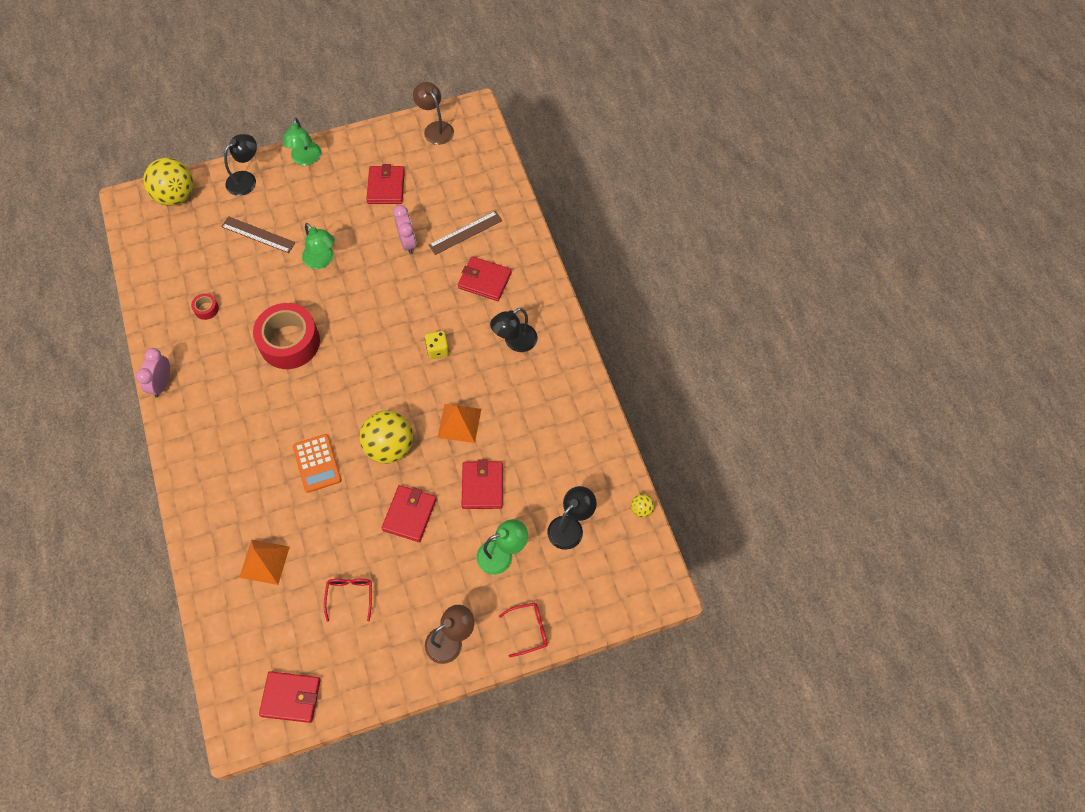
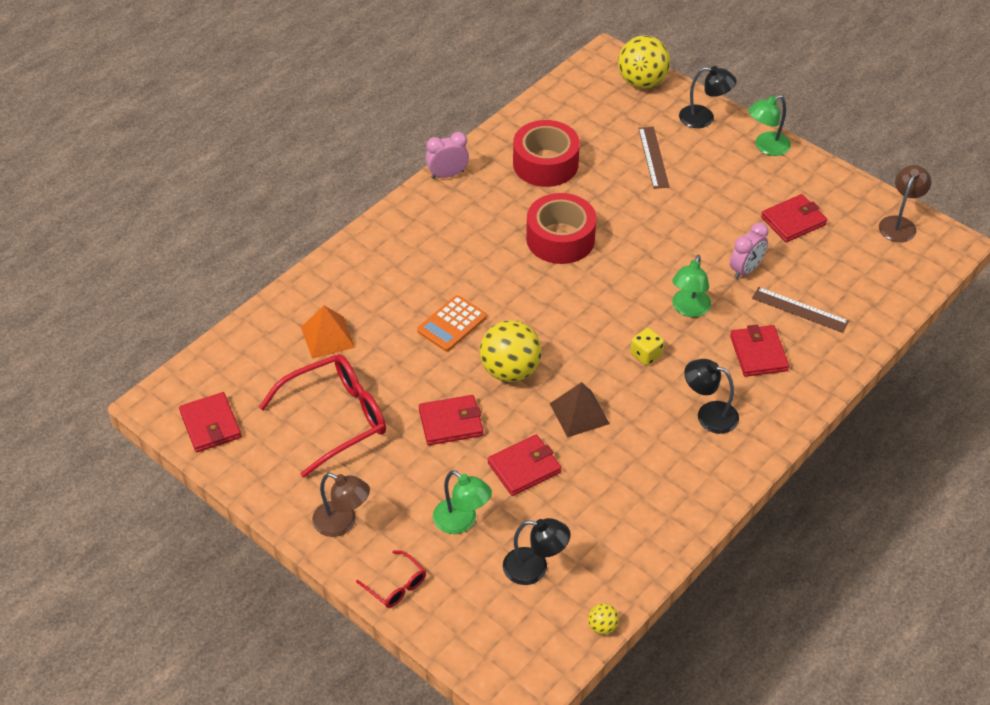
camera: 60 degrees right, 15 degrees down
(206, 309) = (545, 164): red tape -> red tape, size x2.46
(322, 261) = (667, 216): green lamp -> green lamp (689, 309)
(350, 596) = (336, 418): red glasses -> red glasses, size x2.11
(459, 423) = (579, 413): orange pyramid -> brown pyramid

